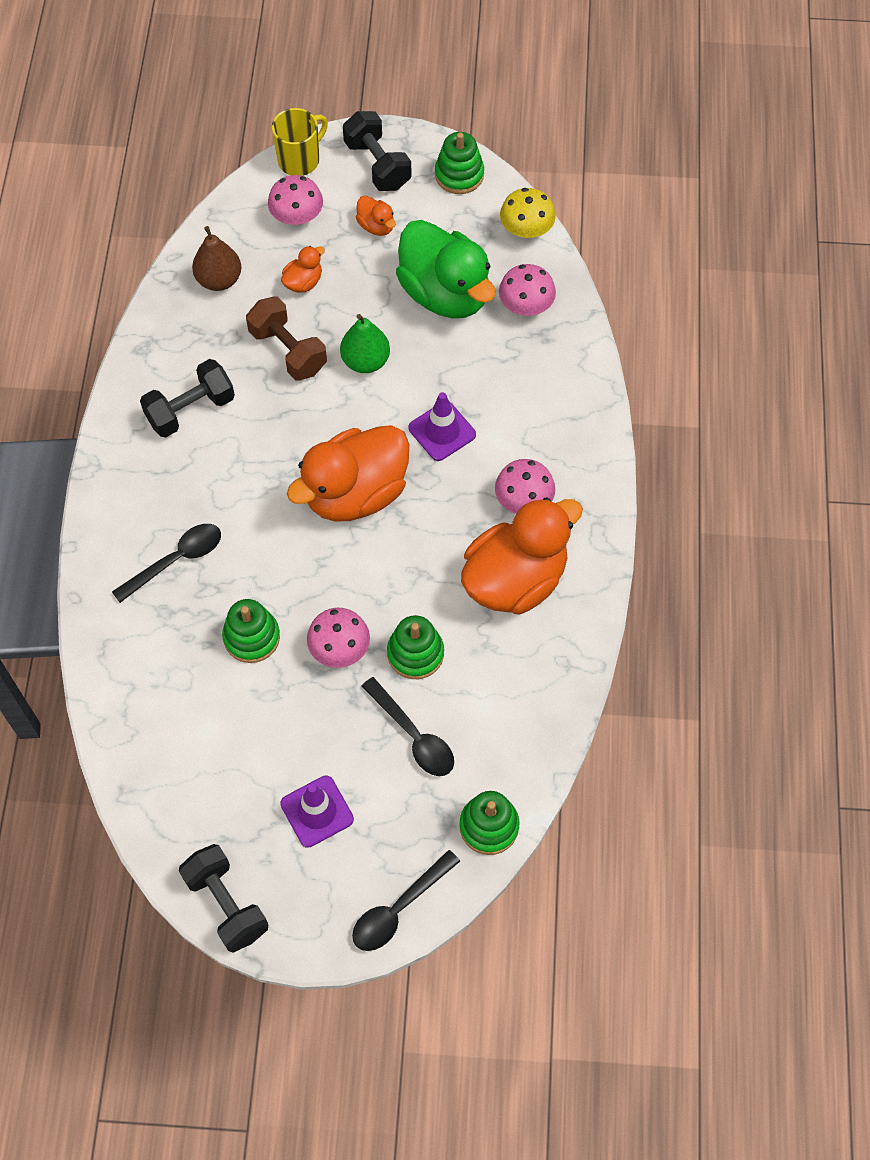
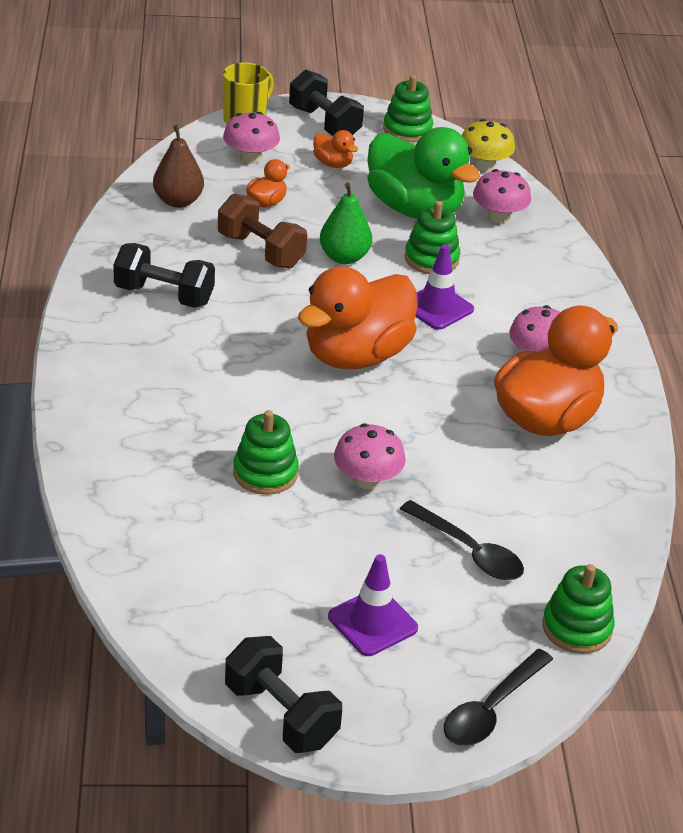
camera: 10 degrees left, 25 degrees down
(176, 560) = (167, 412): black spoon -> none
(190, 410) = (164, 295): black dumbbell -> black dumbbell turned 60 degrees clockwise
(415, 653) = (453, 481): green stacking toy -> green stacking toy (431, 259)

